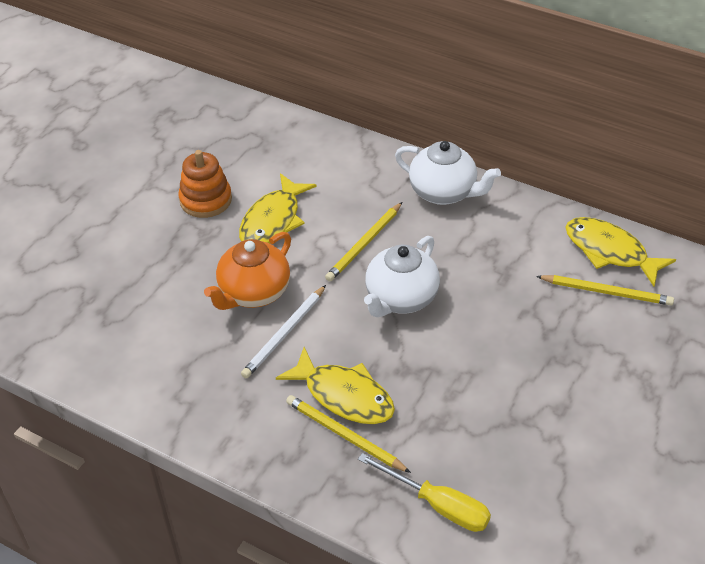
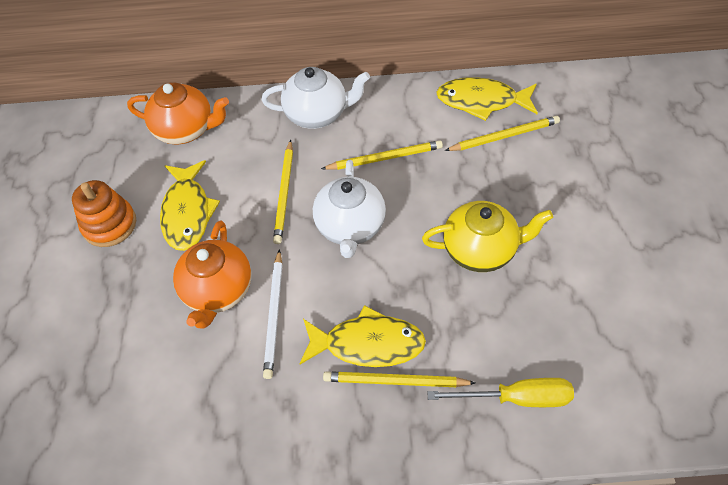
camera: 30 degrees left, 10 degrees up
(319, 153) = (186, 130): none -> orange teapot
(476, 257) = (385, 158): none -> yellow pencil
(503, 375) = (481, 250): none -> yellow teapot

